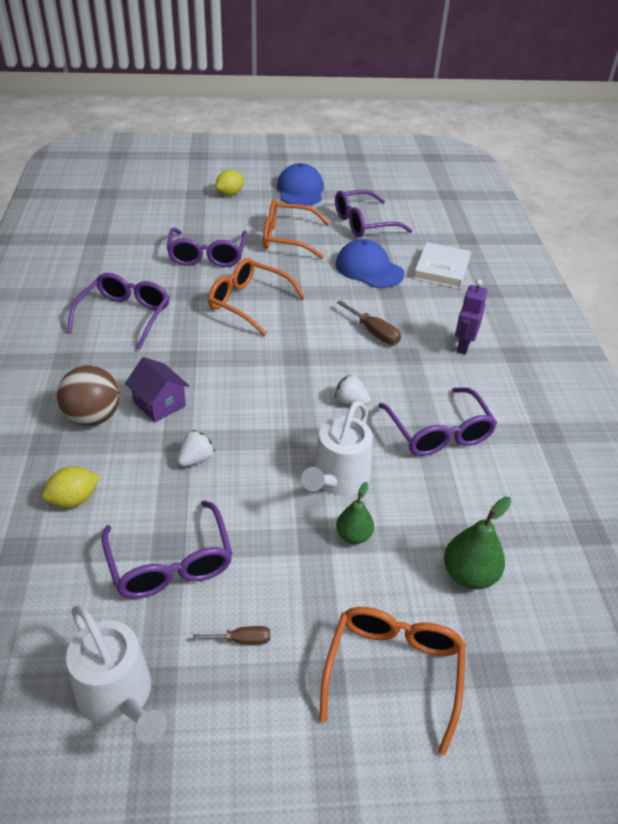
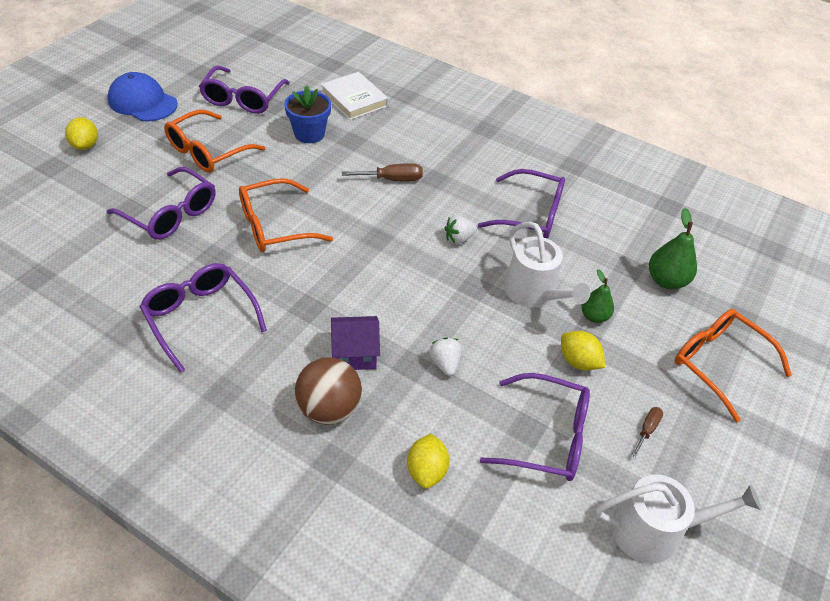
camera: 55 degrees left, 5 degrees up
(282, 548) = (578, 361): none -> yellow lemon
(369, 269) = (309, 134): blue cap -> blue flower pot
(463, 346) = (453, 146): purple robot -> none

